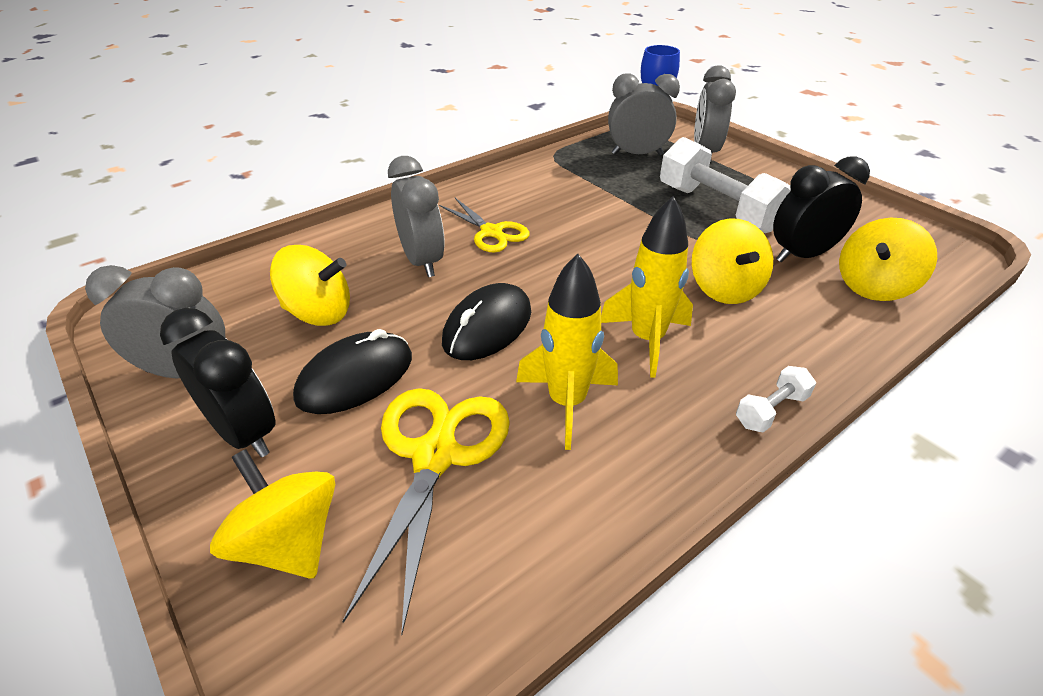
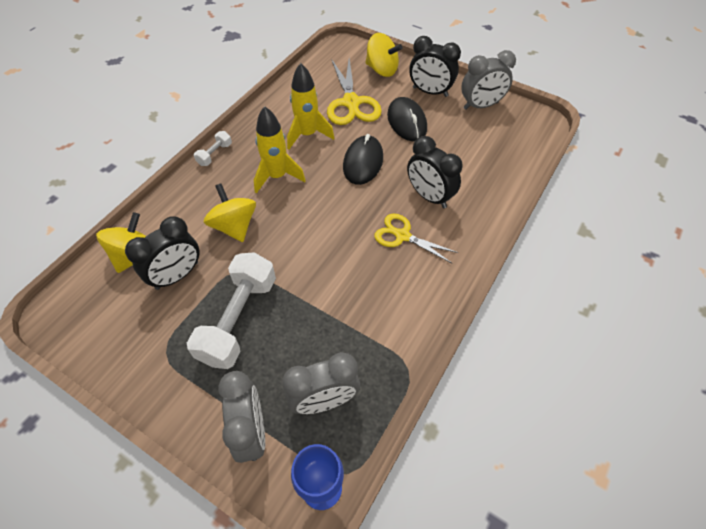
camera: 160 degrees right, 15 degrees up
(319, 313) = (454, 147): yellow spinning top -> none
(355, 377) = (406, 122): black mouse -> black mouse turned 45 degrees counterclockwise
(422, 261) = (429, 196): grey clock -> black clock
(717, 208) = (238, 319): white dumbbell -> white dumbbell turned 75 degrees clockwise

